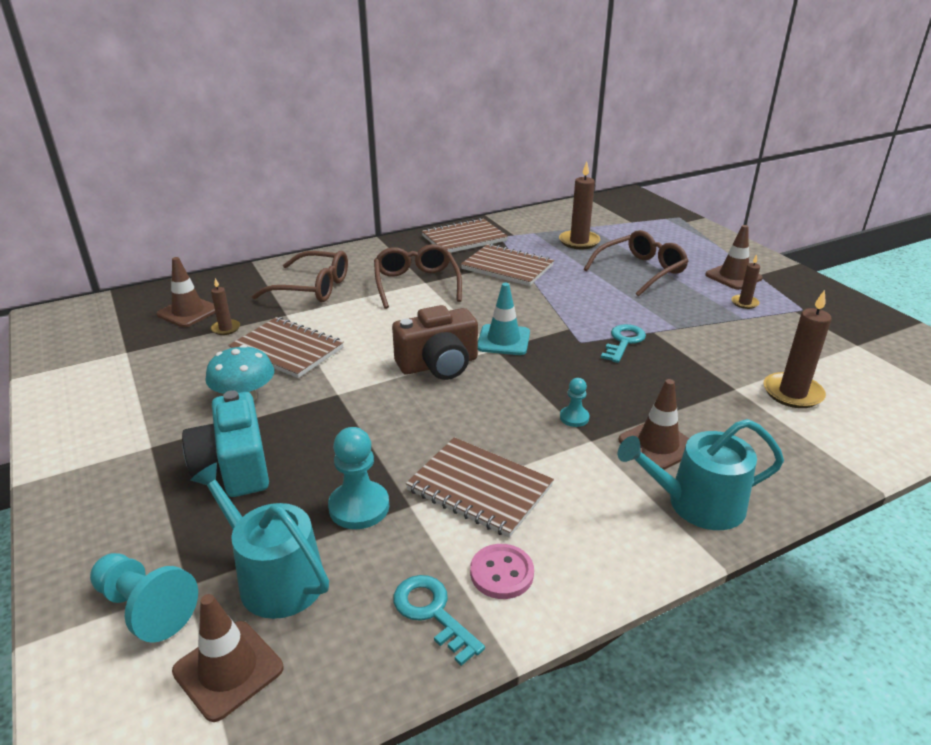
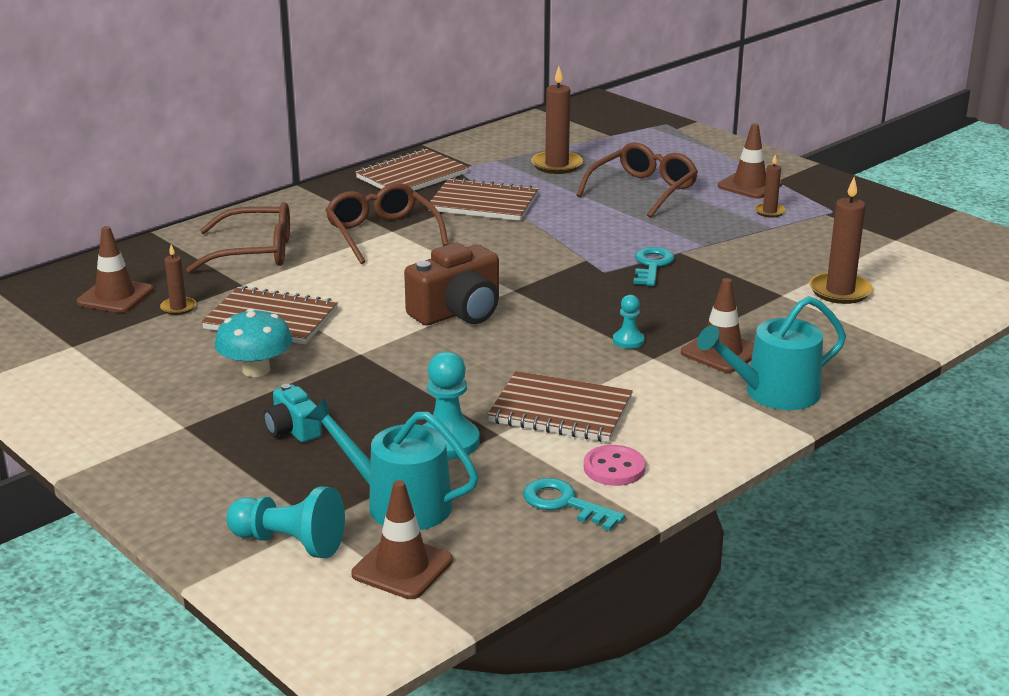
camera: 15 degrees left, 5 degrees down
(234, 466) = (293, 429): turquoise camera -> turquoise camera, size x0.56
(503, 340) = (518, 280): turquoise traffic cone -> none

